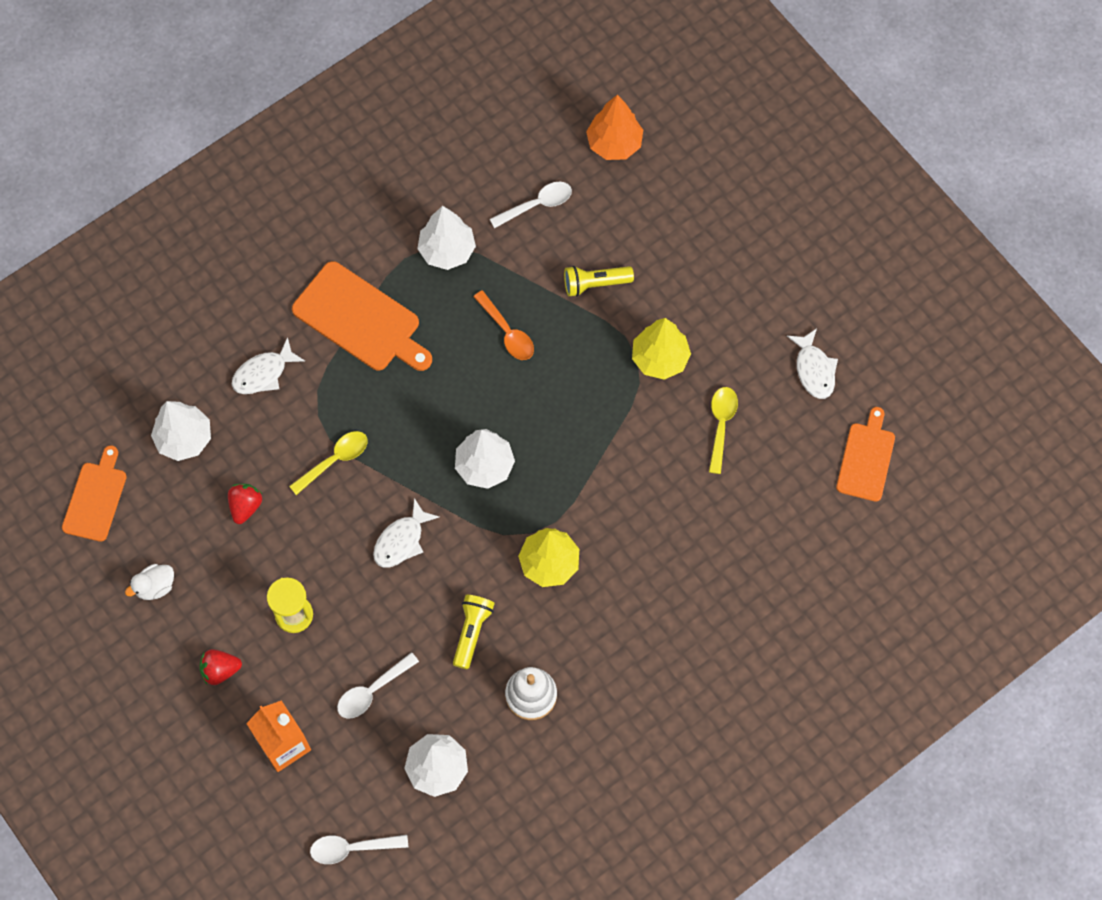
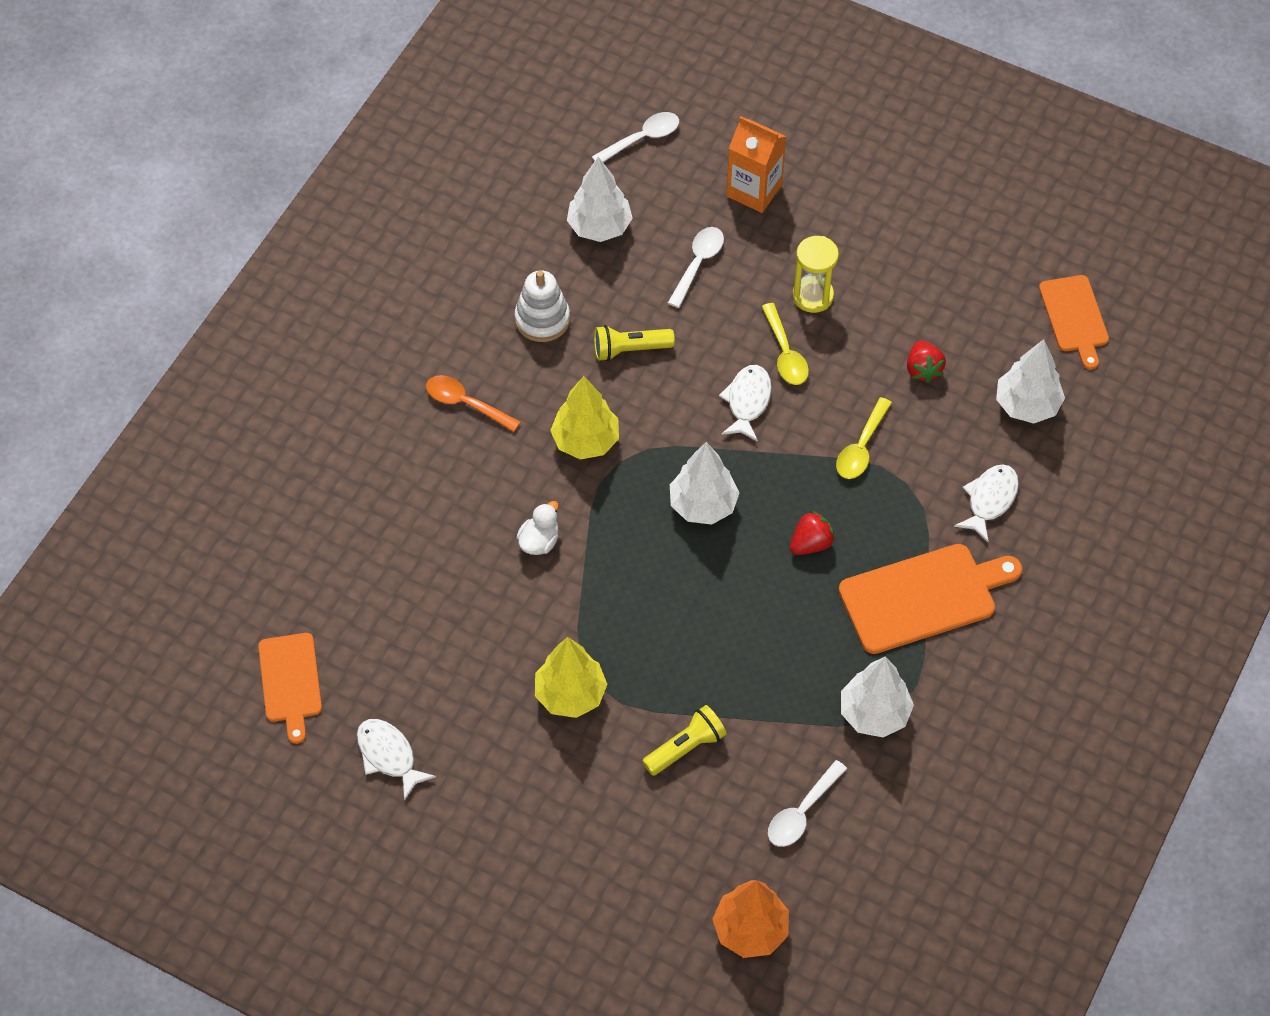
camera: 155 degrees right, 10 degrees down
(155, 586) = (962, 267): white duck -> white duck (539, 541)
(220, 670) = (852, 225): red strawberry -> red strawberry (811, 543)
(360, 320) = (923, 597): orange cutting board -> orange cutting board turned 150 degrees clockwise
(472, 632) = (630, 349): yellow flashlight -> yellow flashlight turned 90 degrees clockwise
(507, 332) = (755, 651): orange spoon -> orange spoon (465, 403)
(721, 425) = (468, 651): yellow spoon -> yellow spoon (785, 353)

